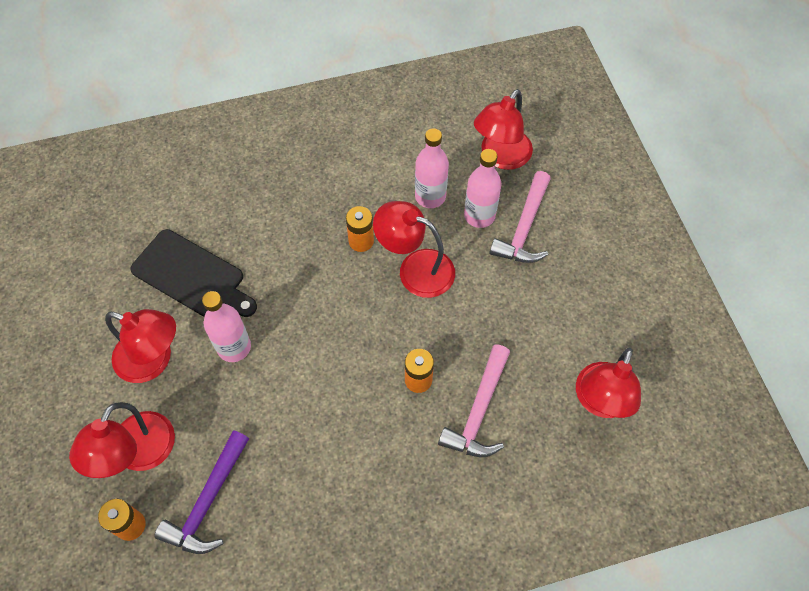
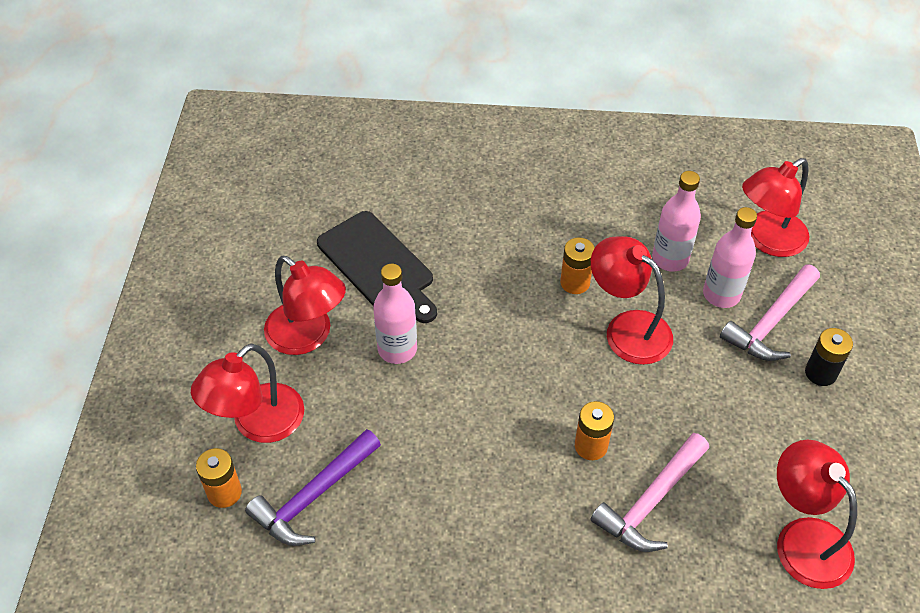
camera: 20 degrees right, 10 degrees down
(573, 259) = (820, 373): none -> black battery
(600, 402) = (803, 539): red lamp -> red lamp turned 105 degrees clockwise

